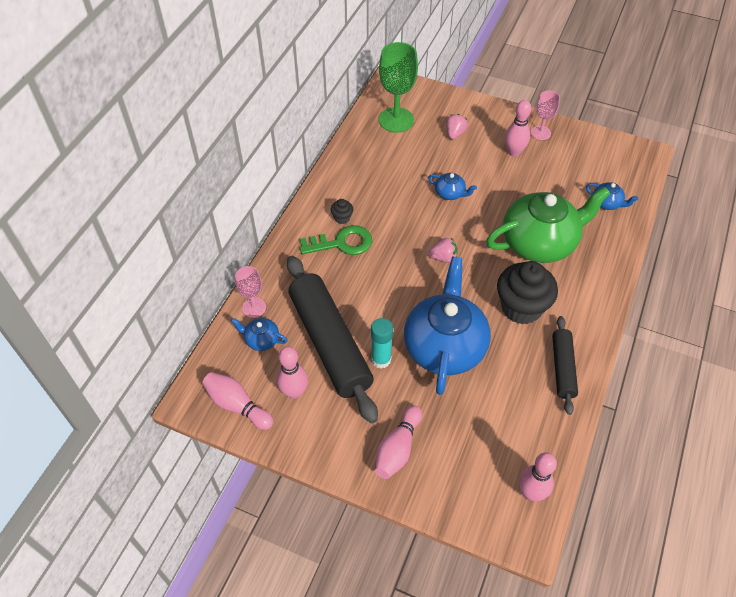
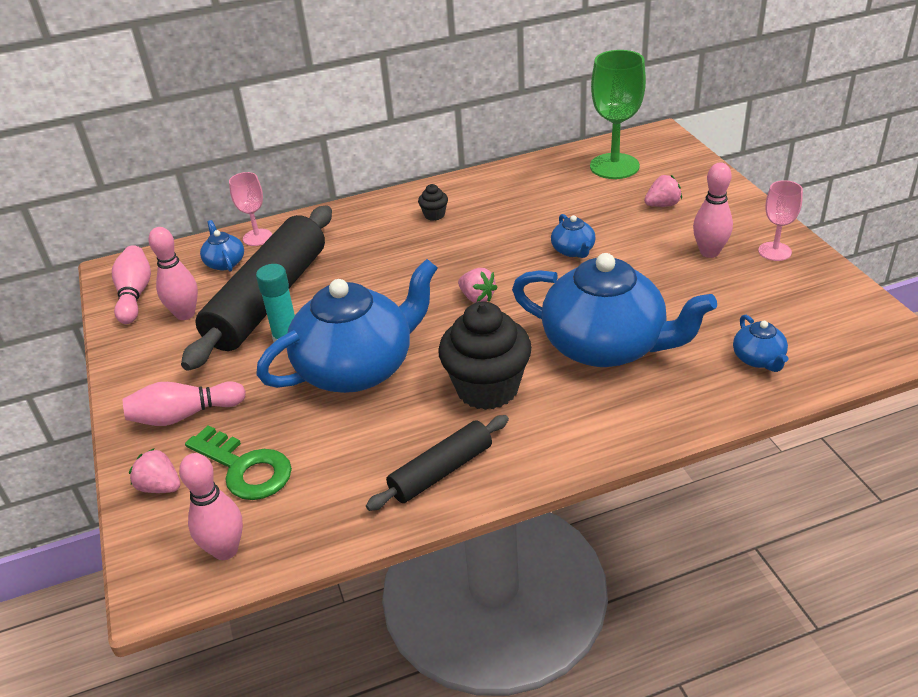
camera: 50 degrees right, 15 degrees down
(342, 243) = (402, 233): green key -> green key (245, 468)
(450, 495) = (160, 487): none -> pink strawberry
(540, 242) = (606, 346): green teapot -> blue teapot

